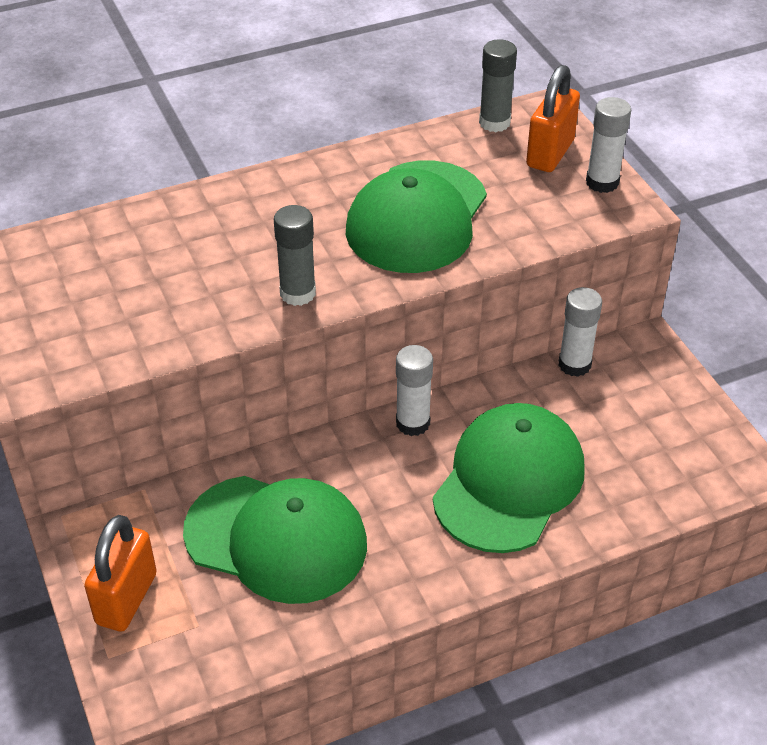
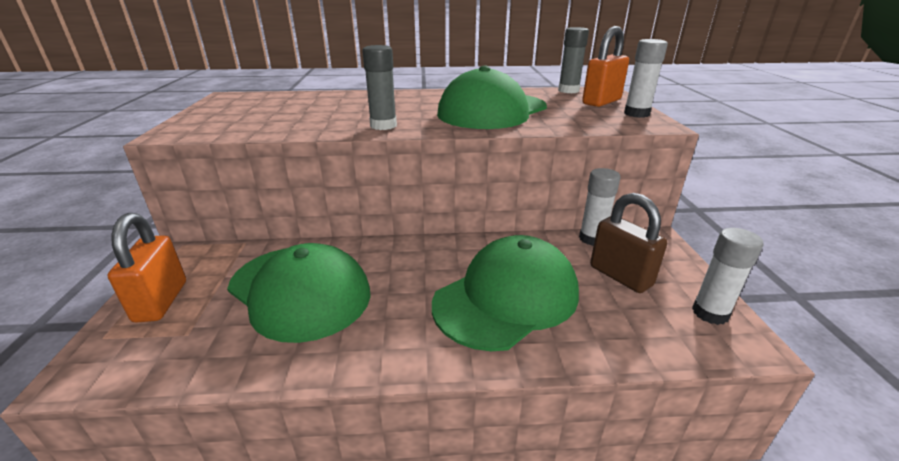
camera: 20 degrees right, 15 degrees down
(126, 599) = (161, 301): orange padlock -> orange padlock turned 45 degrees counterclockwise
(413, 423) = (451, 246): white glue stick -> white glue stick (710, 313)
(619, 417) = (620, 276): none -> brown padlock

